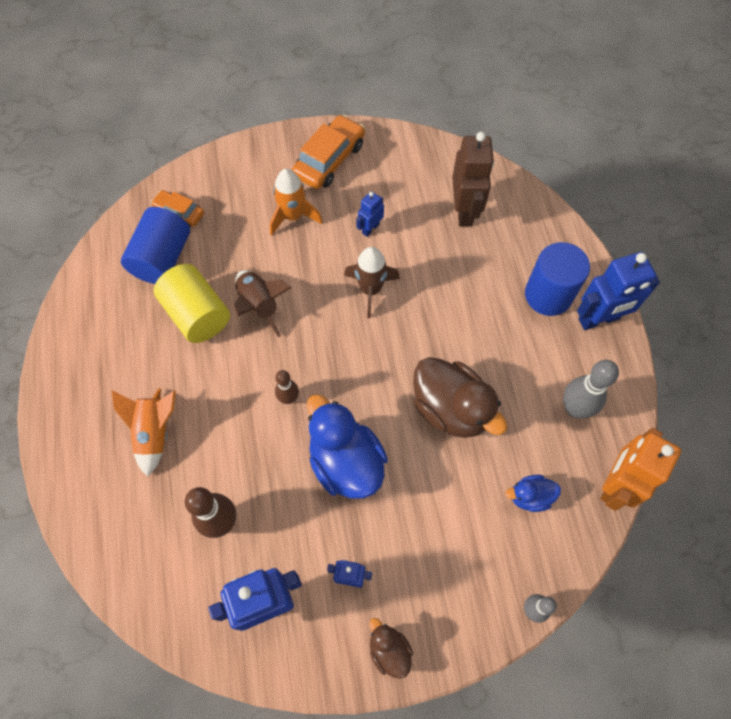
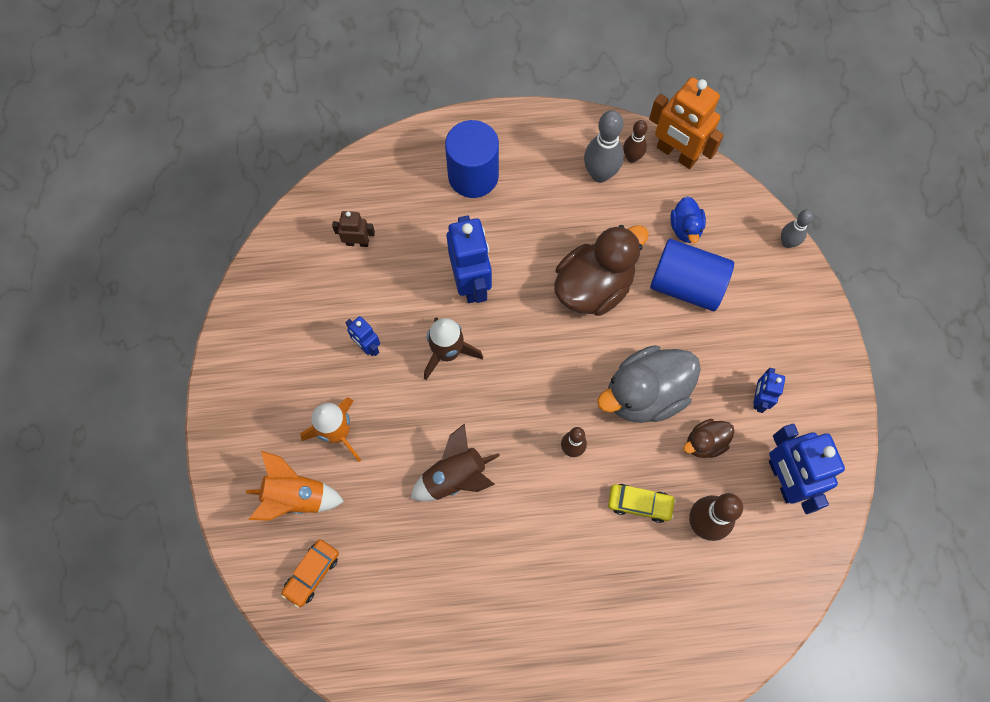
camera: 85 degrees left, 5 degrees up
(155, 432) = (603, 597): orange rocket -> orange rocket (296, 497)
(162, 258) = (377, 594): blue cylinder -> blue cylinder (686, 284)
(197, 314) = (459, 550): yellow cylinder -> none
(239, 461) = (640, 504): none -> yellow car
(329, 160) = (261, 385): orange car -> none
(346, 462) = (645, 394): blue duck -> grey duck
(389, 650) = (823, 369): brown duck -> brown duck (705, 443)
(464, 211) = (357, 242): brown robot -> brown robot, size x0.52
(599, 319) = (506, 134): blue robot -> blue robot (471, 282)
(600, 439) = (632, 157): none -> brown bowling pin

